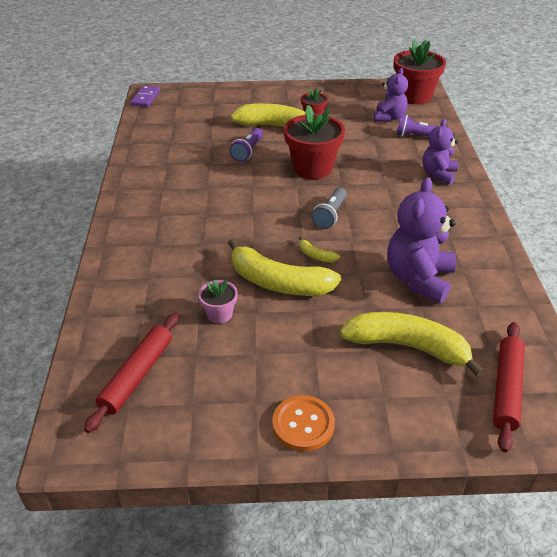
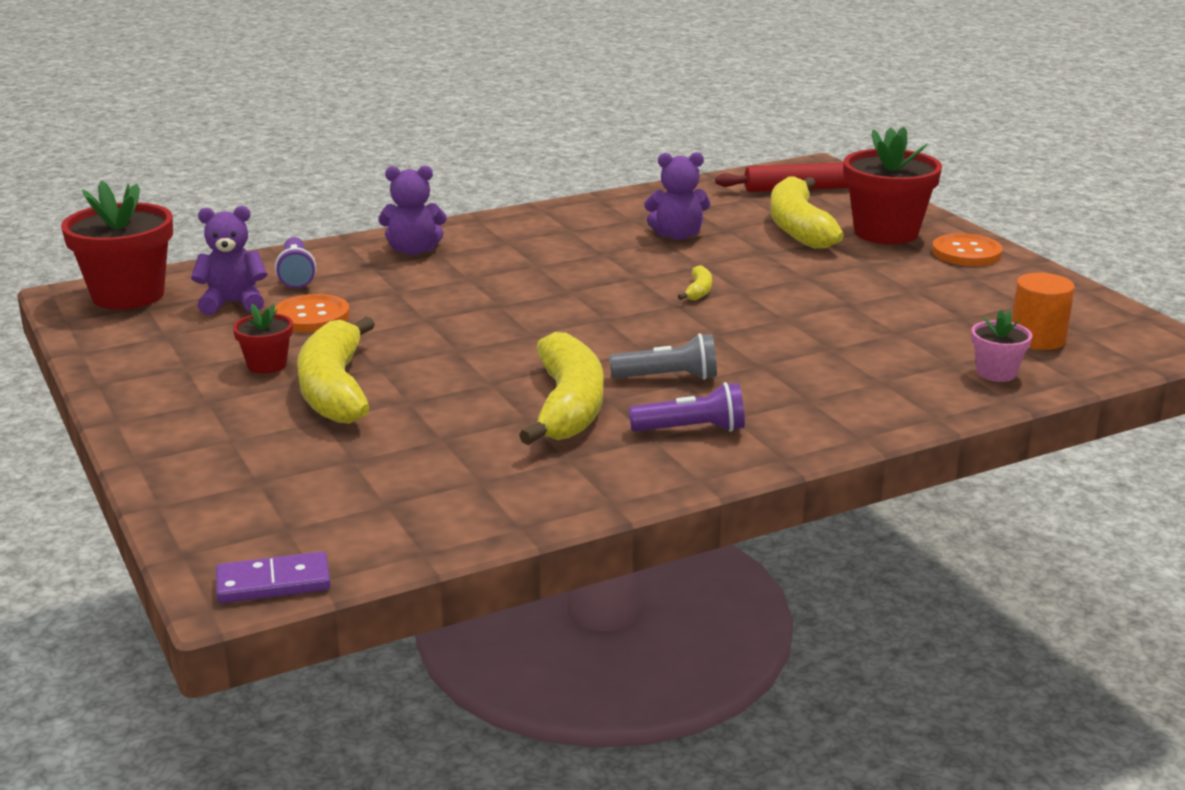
camera: 115 degrees left, 15 degrees down
(137, 375) = (1037, 339): red rolling pin -> orange cylinder
(219, 314) = (882, 320): pink flower pot -> pink flower pot (996, 373)
(248, 151) = (454, 394): purple flashlight -> purple flashlight (691, 429)
(278, 282) = (779, 301): yellow banana -> yellow banana (567, 407)
(312, 168) = (469, 332): red flower pot -> red flower pot (886, 232)
(330, 215) = (594, 298): grey flashlight -> grey flashlight (668, 377)
(360, 133) = (311, 316): none -> orange button
(418, 279) = (677, 235): purple teddy bear -> purple teddy bear, size x0.64

